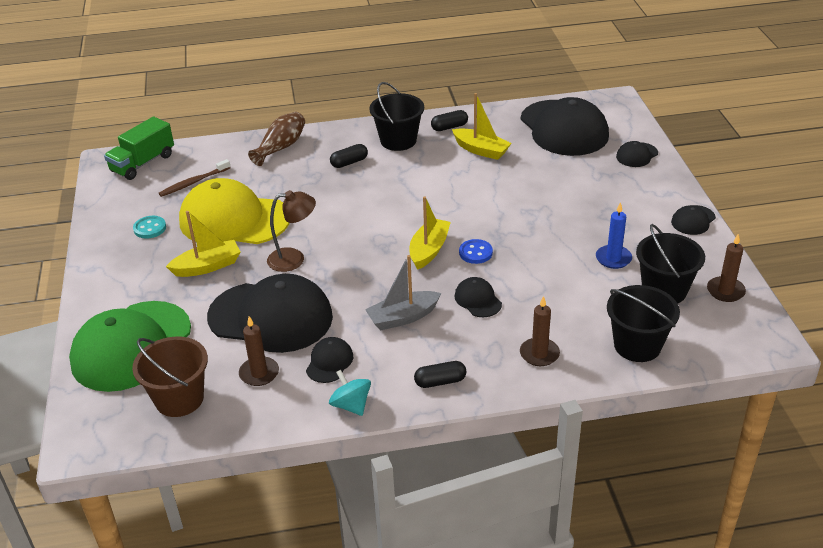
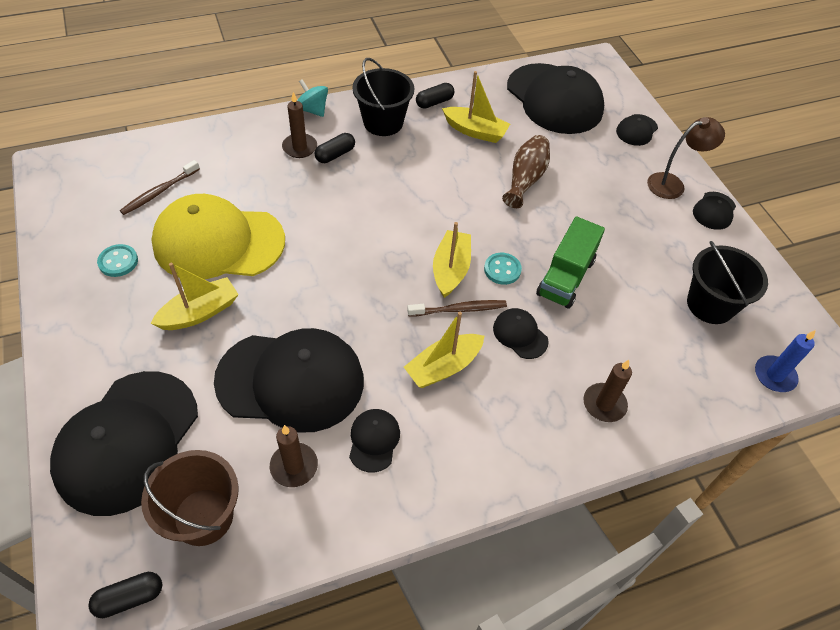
camera: 15 degrees left, 15 degrees up
(131, 346) = (127, 441): green cap -> black cap
(143, 163) = (92, 167): green truck -> green truck (565, 277)
(281, 147) = (253, 137): brown vase -> brown vase (525, 179)
(294, 259) = (300, 294): brown lamp -> brown lamp (672, 184)
(351, 405) = (413, 502): turquoise spinning top -> turquoise spinning top (312, 110)
(403, 317) = (443, 367): grey boat -> yellow boat
(428, 278) = (459, 309): none -> brown toothbrush
(440, 381) = (506, 455): black capsule -> black capsule (130, 598)
(475, 253) = (502, 269): blue button -> turquoise button
(613, 258) = (648, 267): blue candle -> blue candle (774, 375)
(637, 345) = (702, 382): black bucket -> none
(725, 291) = (770, 301): brown candle -> brown candle (299, 147)

